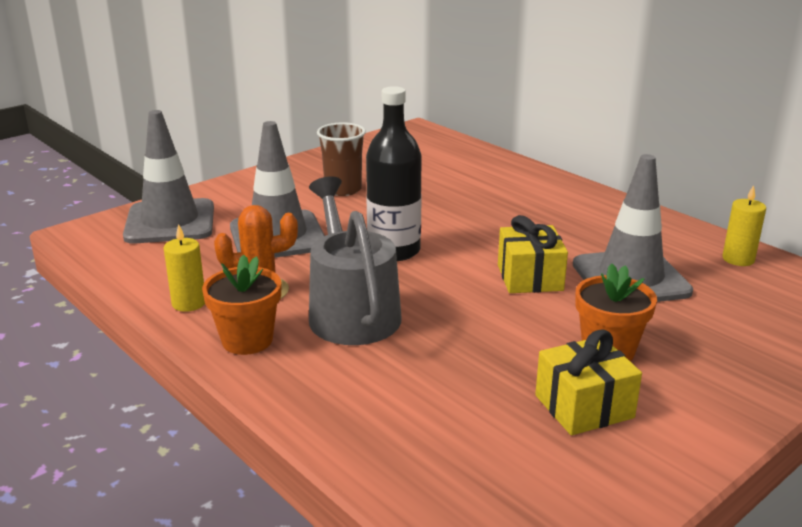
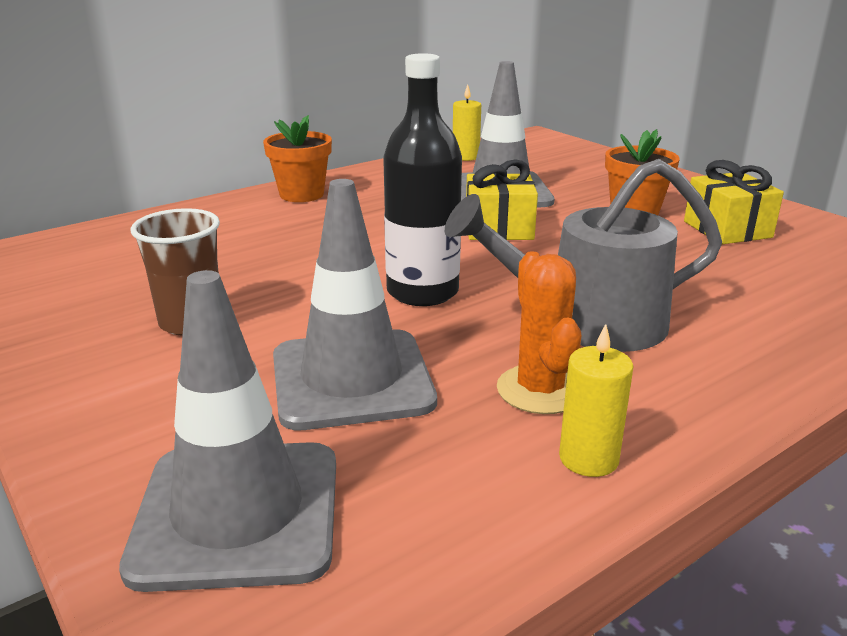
camera: 85 degrees left, 0 degrees up
(247, 340) = (684, 397): orange flower pot -> orange flower pot (301, 194)

